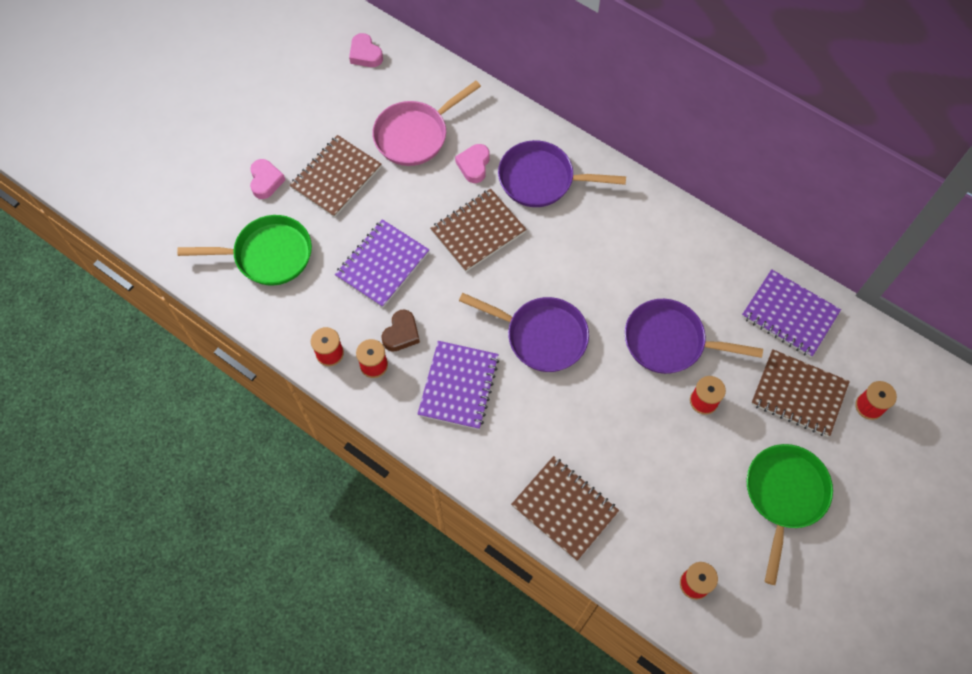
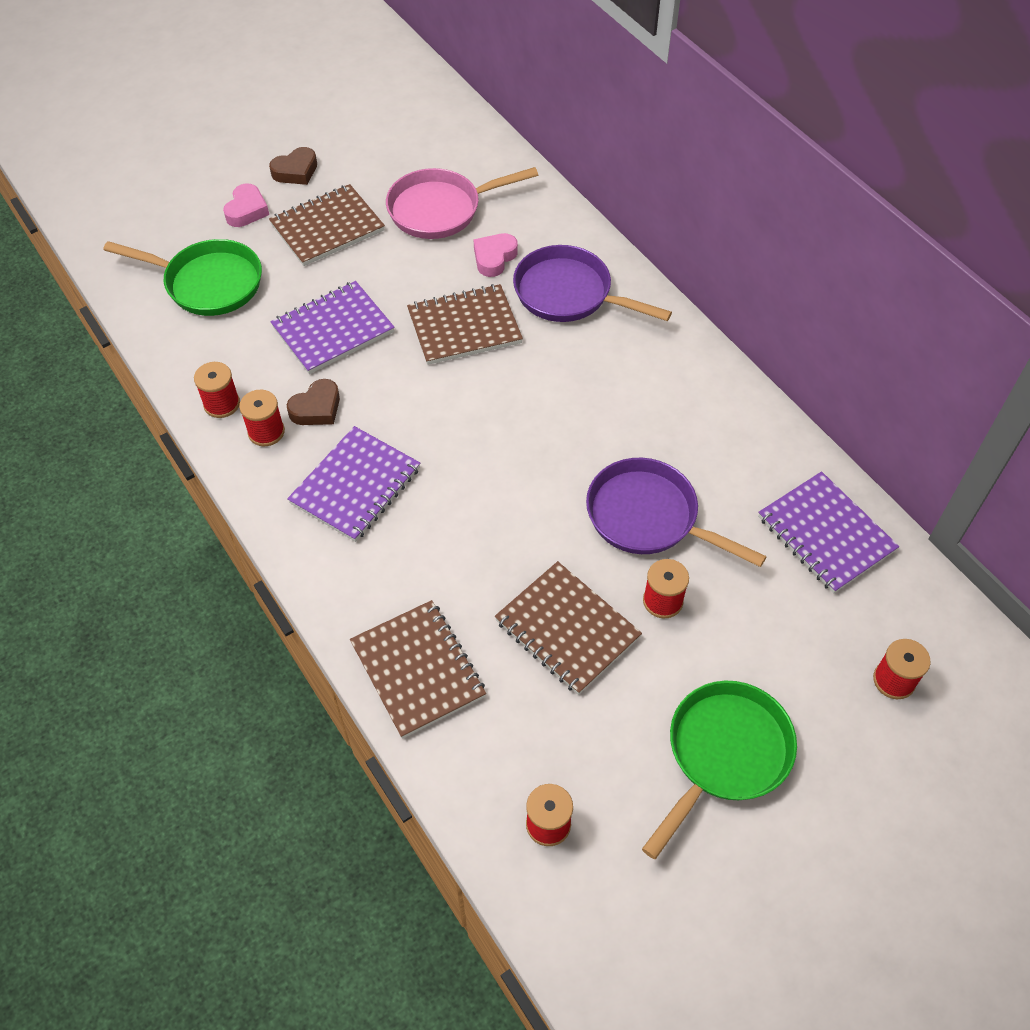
camera: 20 degrees right, 10 degrees down
(287, 134) = (296, 171): none -> brown heart
(365, 54) = (425, 118): pink heart -> none
(541, 336) = (486, 461): purple pan -> none
(798, 394) = (798, 633): brown notebook -> brown notebook (567, 629)

